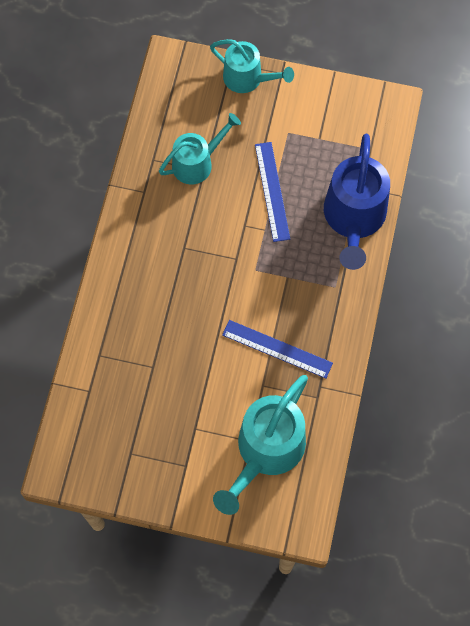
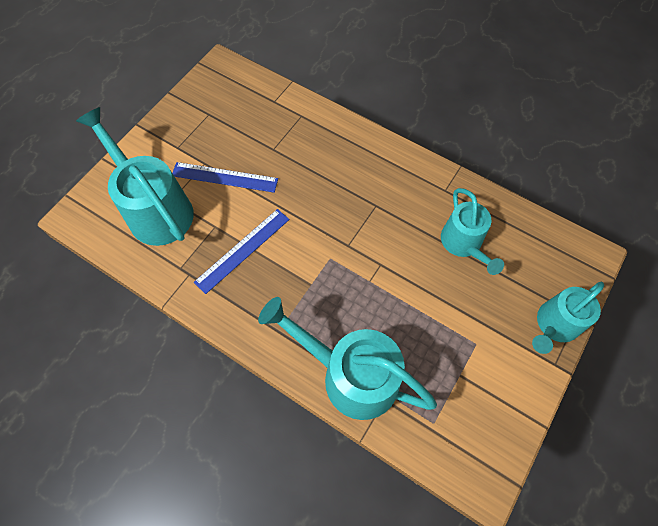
camera: 110 degrees right, 5 degrees down
(272, 191) = (410, 303): blue ruler -> blue ruler (224, 177)
(354, 219) = (349, 375): blue watering can -> turquoise watering can

